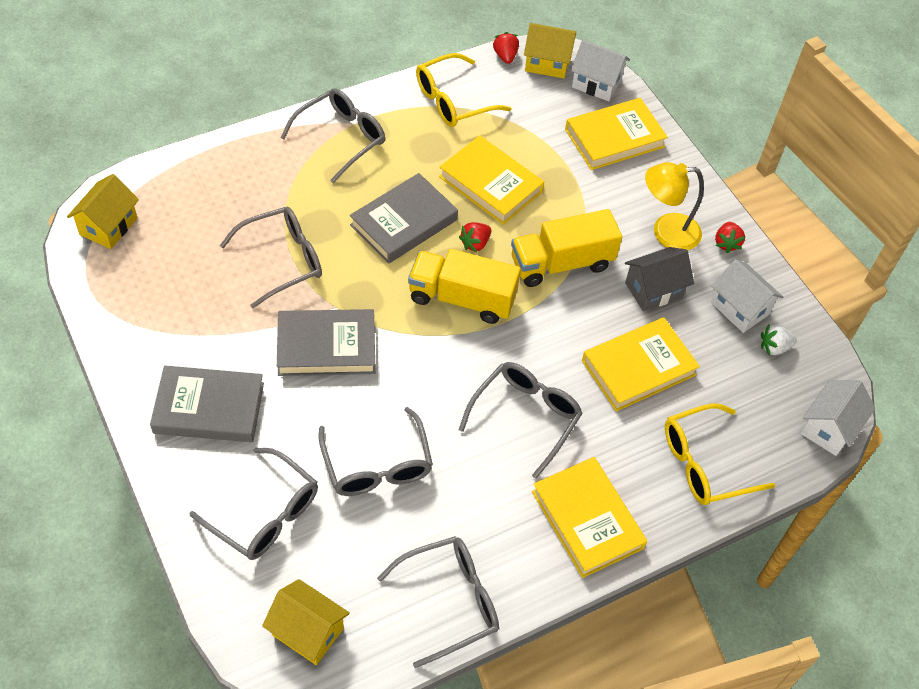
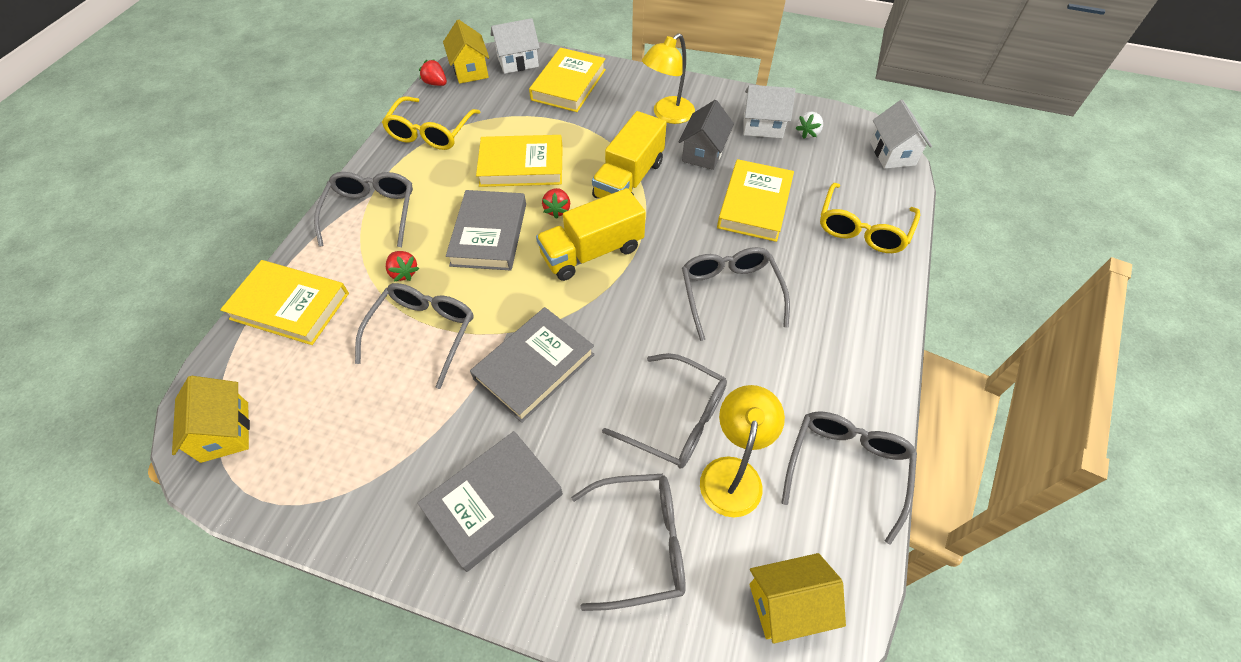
camera: 40 degrees left, 0 degrees up
(371, 531) = (733, 473): none -> yellow lamp
(547, 63) = (470, 70): yellow house -> yellow house turned 75 degrees counterclockwise
(587, 520) = (849, 324): yellow book -> yellow book (290, 306)
(726, 243) = (708, 97): red strawberry -> red strawberry (404, 272)

